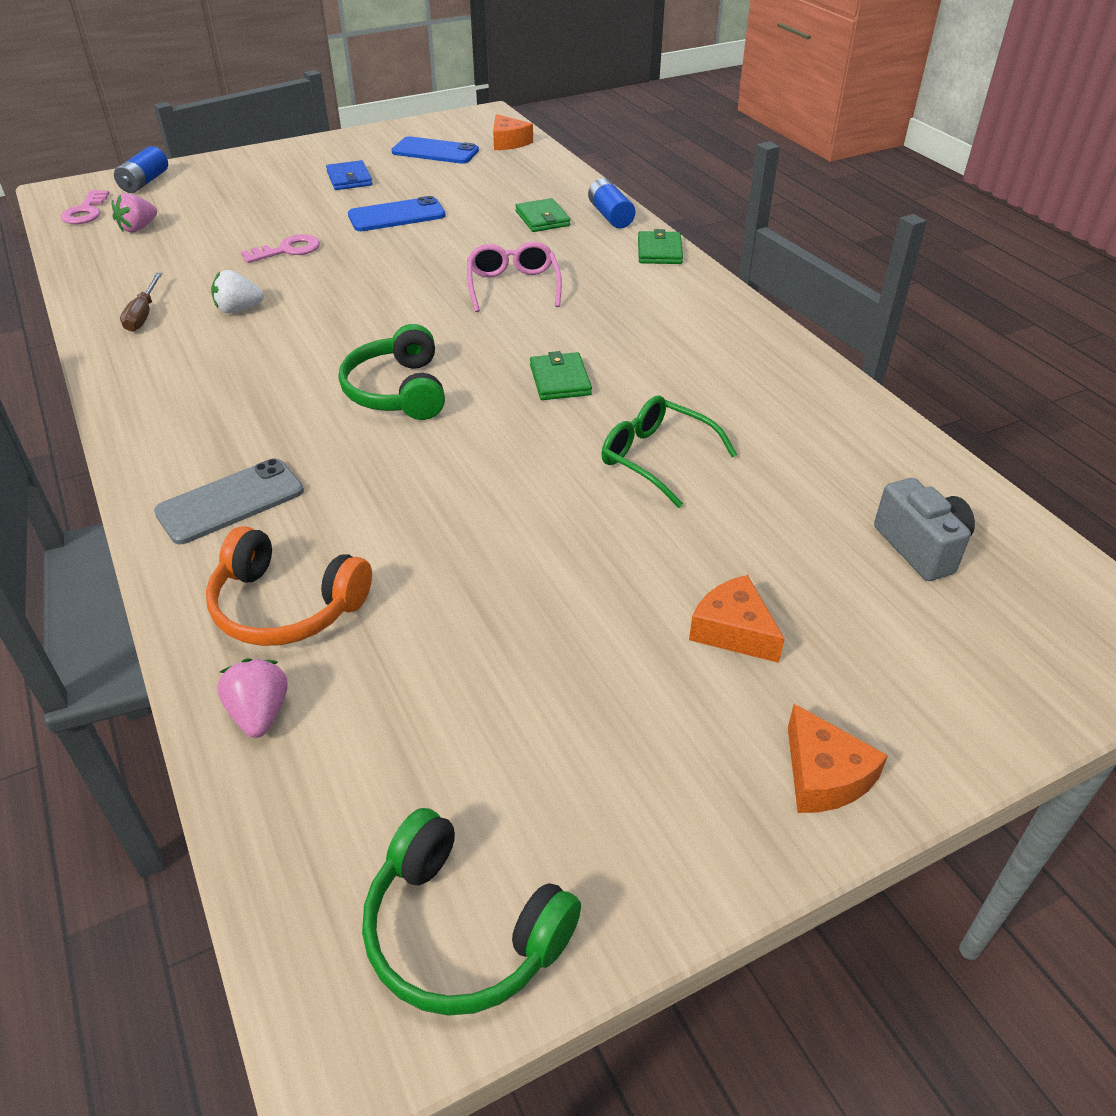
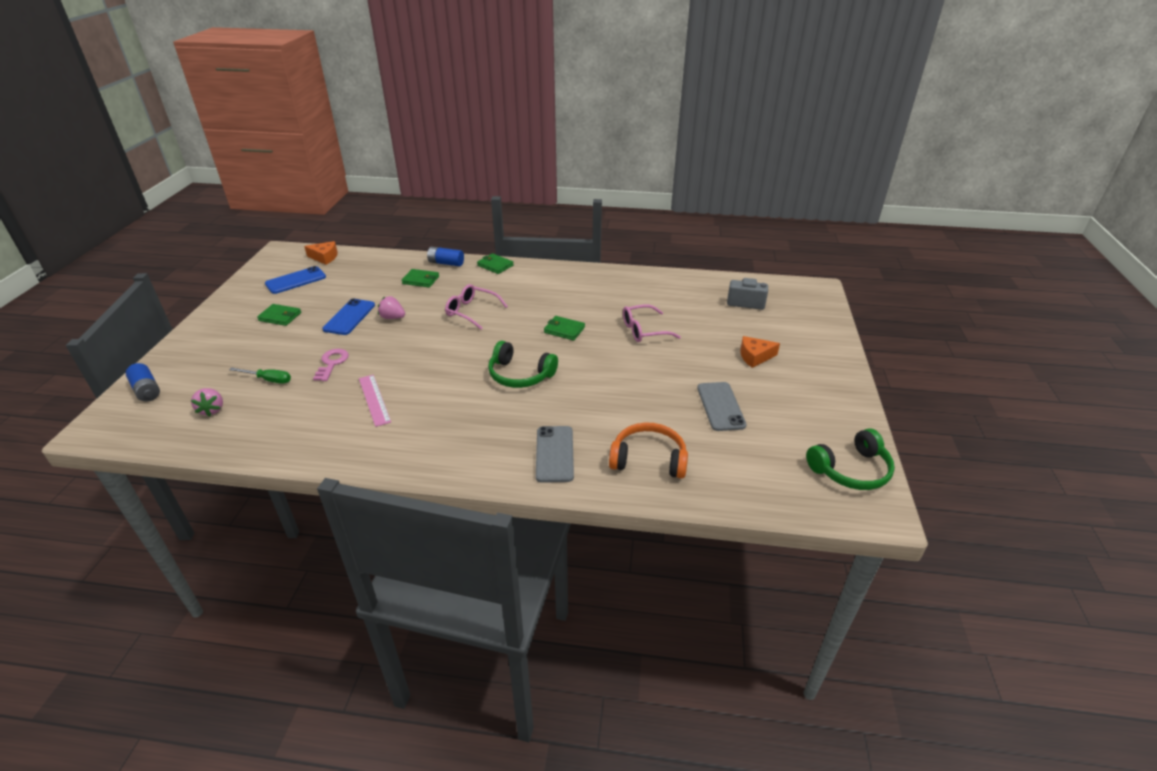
camera: 55 degrees left, 5 degrees down
(86, 212) = (147, 426): pink key -> none
(143, 315) = (330, 436): brown screwdriver -> none
(219, 231) = (268, 380): none -> green screwdriver
(238, 309) = (374, 399): white strawberry -> pink ruler
(260, 713) = (710, 487): pink strawberry -> pink strawberry (392, 317)
(286, 606) = (648, 459): orange headphones -> orange headphones turned 135 degrees counterclockwise
(349, 179) = (280, 316): blue wallet -> green wallet
(513, 640) = (720, 406): none -> grey phone
(656, 458) = (644, 330): green glasses -> pink glasses
(824, 775) = (831, 369): orange cheese -> none

